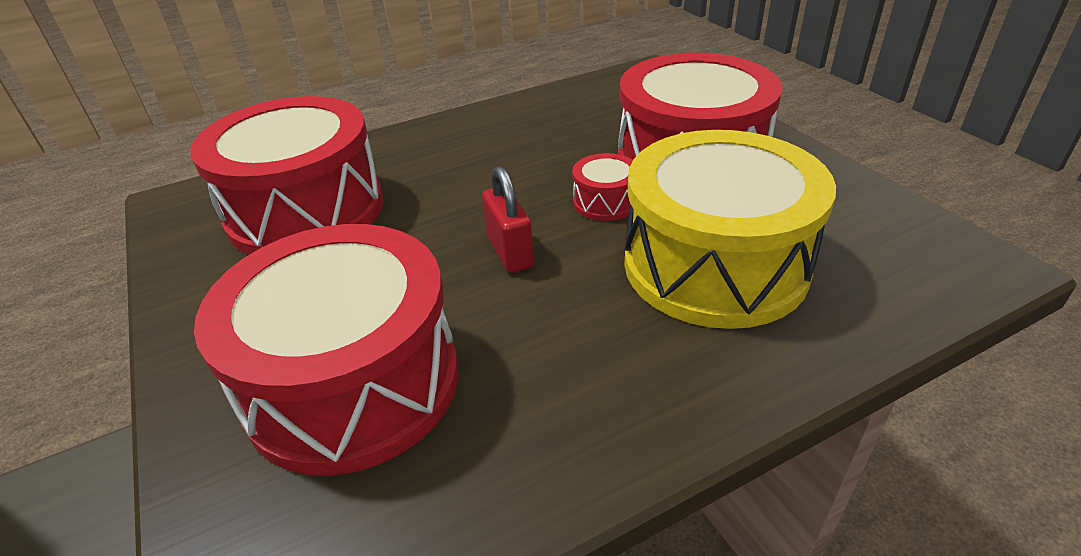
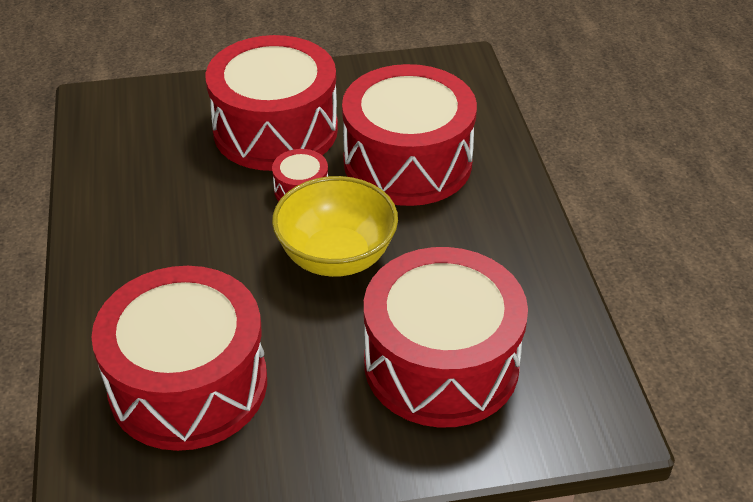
camera: 75 degrees left, 5 degrees up
(510, 252) = (336, 257): red padlock -> yellow bowl
(715, 265) = (407, 162): yellow drum -> red drum

